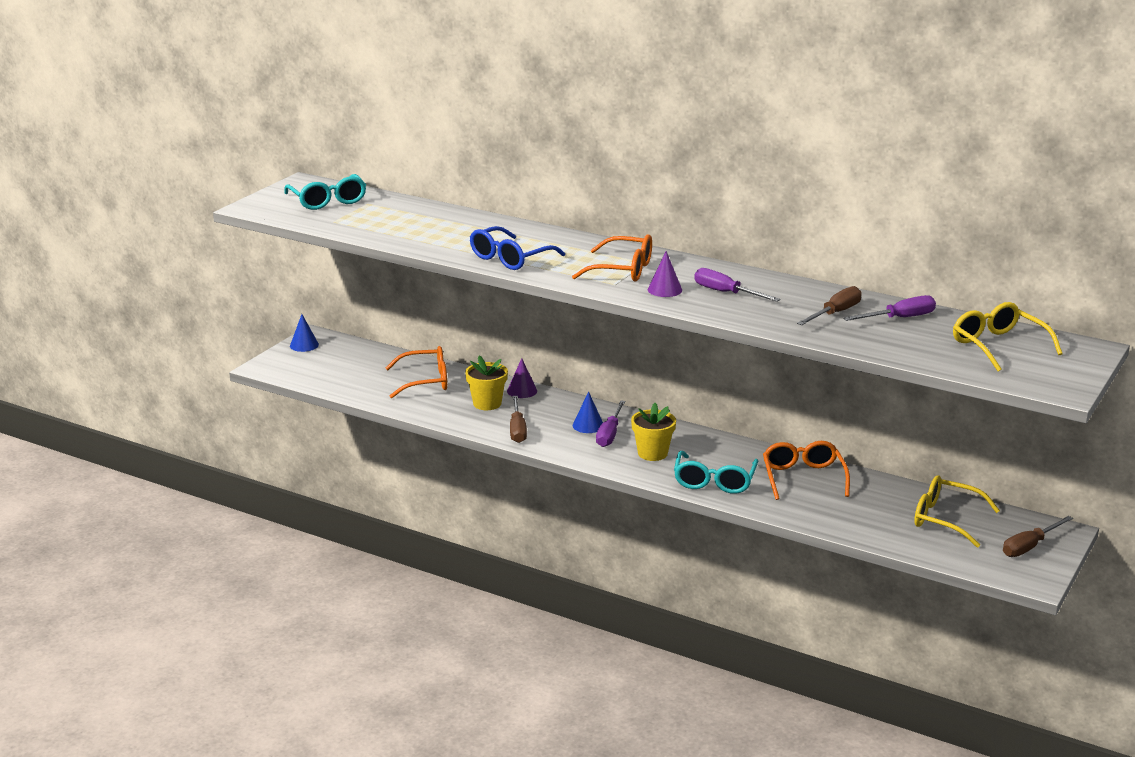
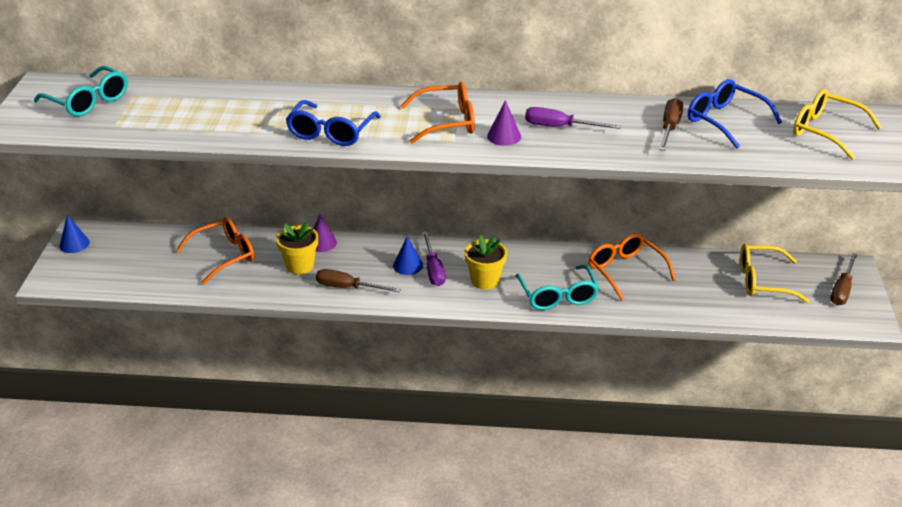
camera: 25 degrees left, 10 degrees up
(517, 429) = (348, 288): brown screwdriver -> brown screwdriver turned 135 degrees clockwise
(899, 318) = (724, 121): purple screwdriver -> blue glasses

